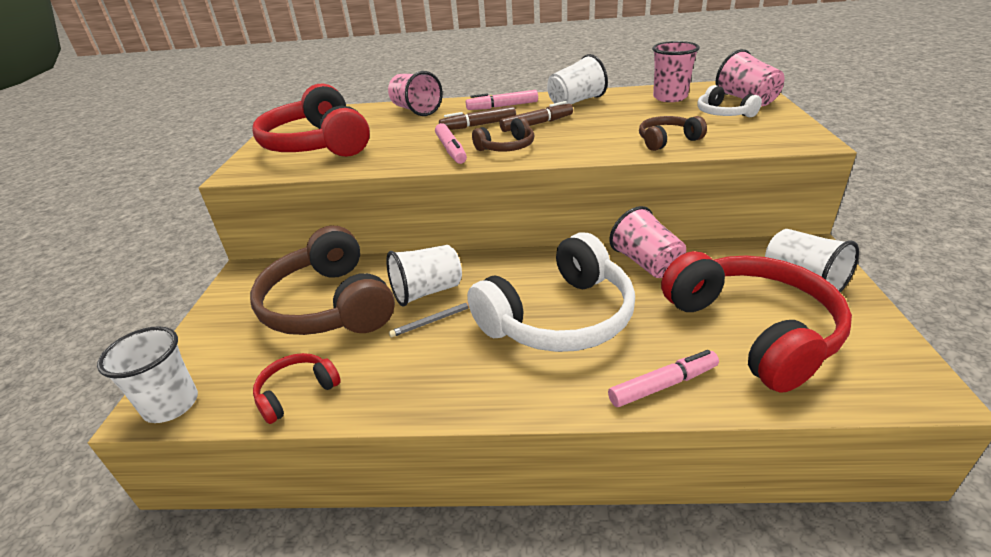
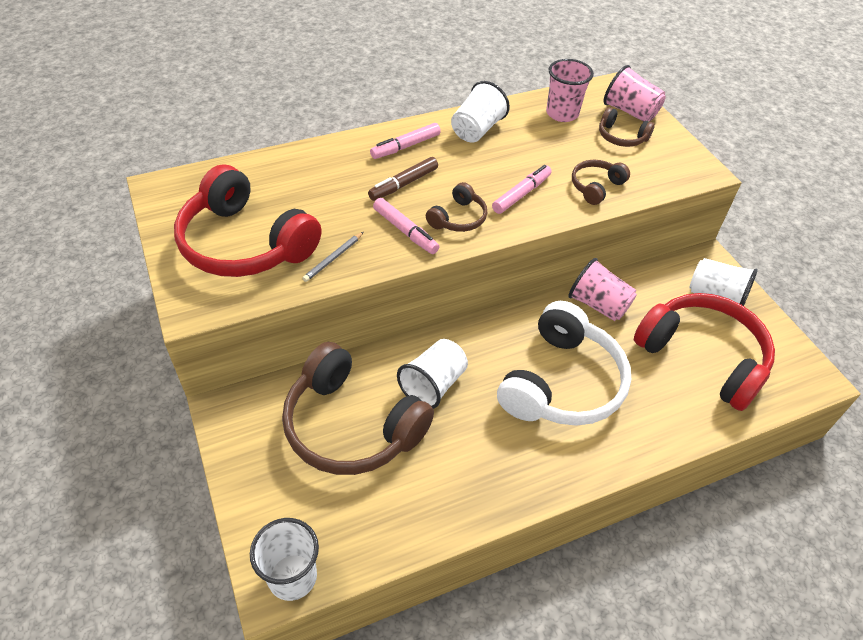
camera: 30 degrees left, 15 degrees up
(296, 392) = (398, 525): red headphones -> none
(416, 110) = (311, 164): pink cup -> none
(433, 321) = (461, 416): grey pencil -> grey pencil (333, 258)
(536, 124) = (462, 174): brown marker -> none
(663, 385) = (667, 426): pink marker -> pink marker (521, 194)
(723, 113) = (621, 137): white headphones -> brown headphones

